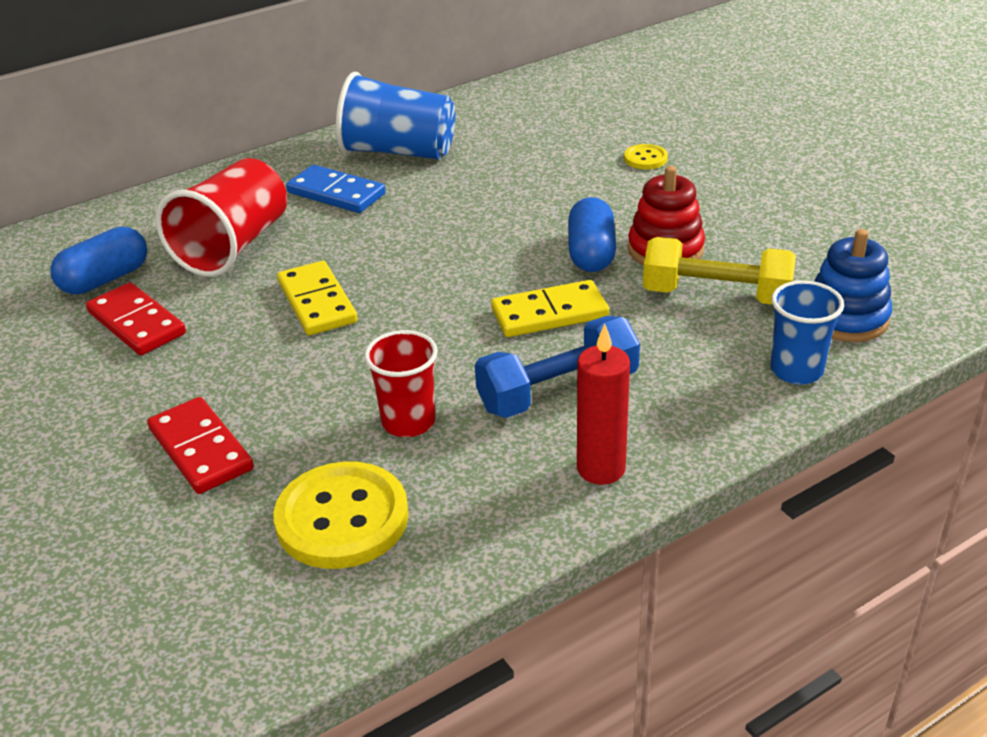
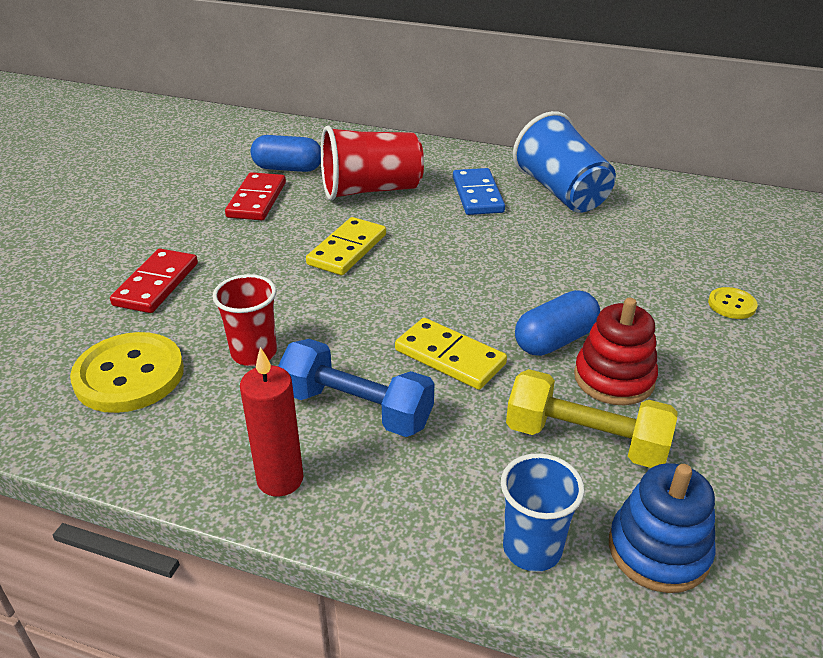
camera: 50 degrees right, 0 degrees up
(716, 295) = (585, 440): yellow dumbbell -> yellow dumbbell turned 45 degrees counterclockwise

